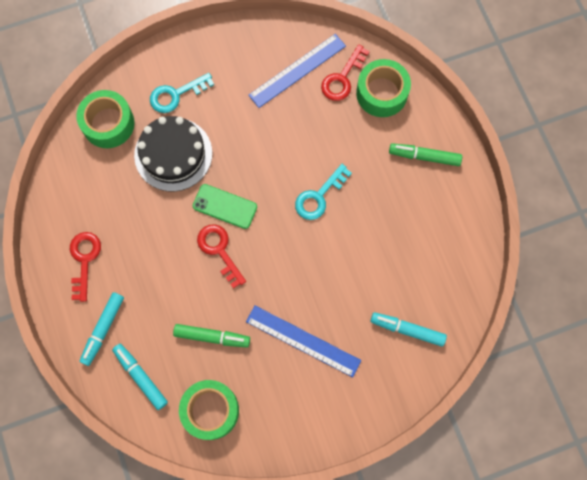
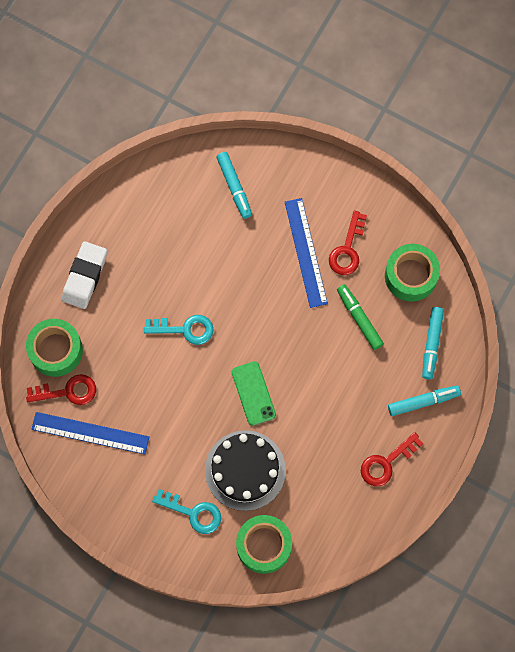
camera: 130 degrees left, 0 degrees up
(219, 250) = (291, 368): red key -> red key (347, 249)
(424, 156) = (85, 276): green marker -> white eraser

